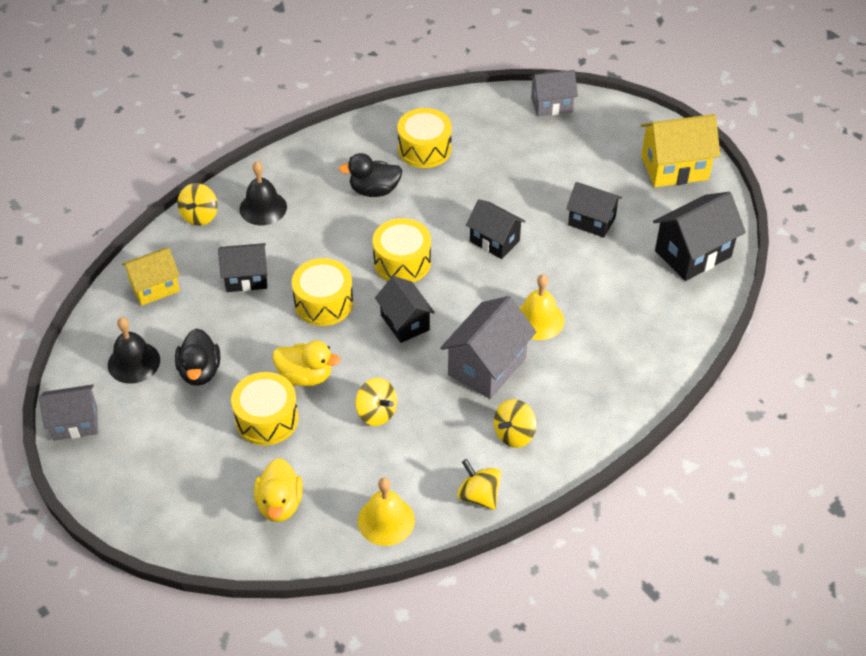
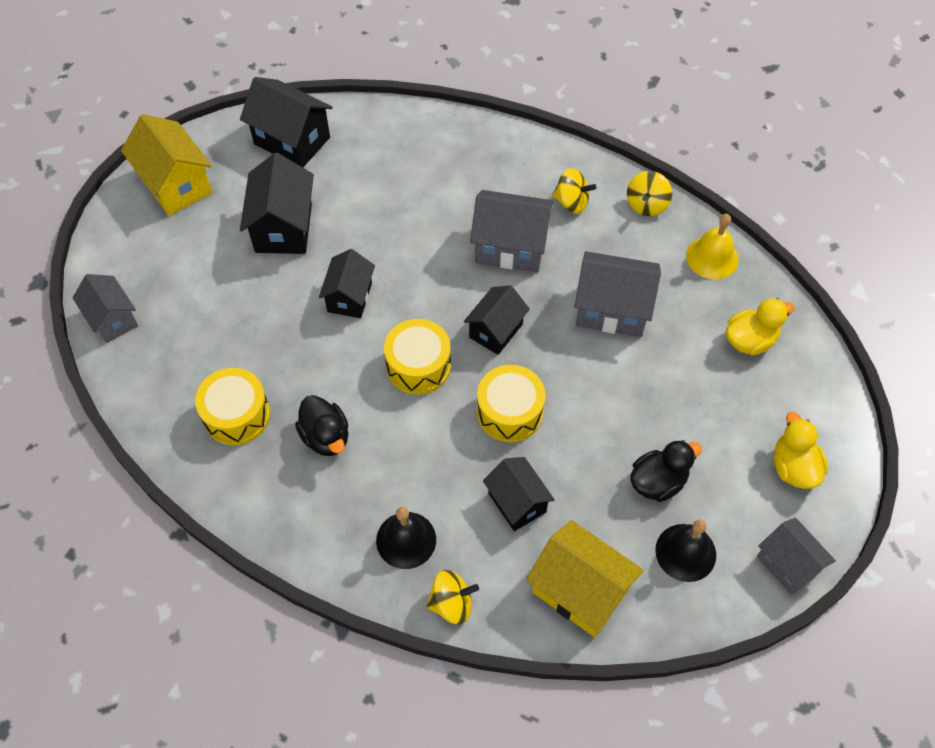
camera: 115 degrees left, 10 degrees up
(155, 287) = (580, 591): yellow house -> yellow house, size x1.51
(266, 419) = (673, 394): yellow drum -> none
(305, 376) = (607, 385): yellow duck -> yellow duck (793, 467)
(376, 413) = (612, 309): yellow spinning top -> grey house
(538, 320) = (434, 227): yellow bell -> none
(591, 221) = (283, 228): black house -> black house, size x1.51

